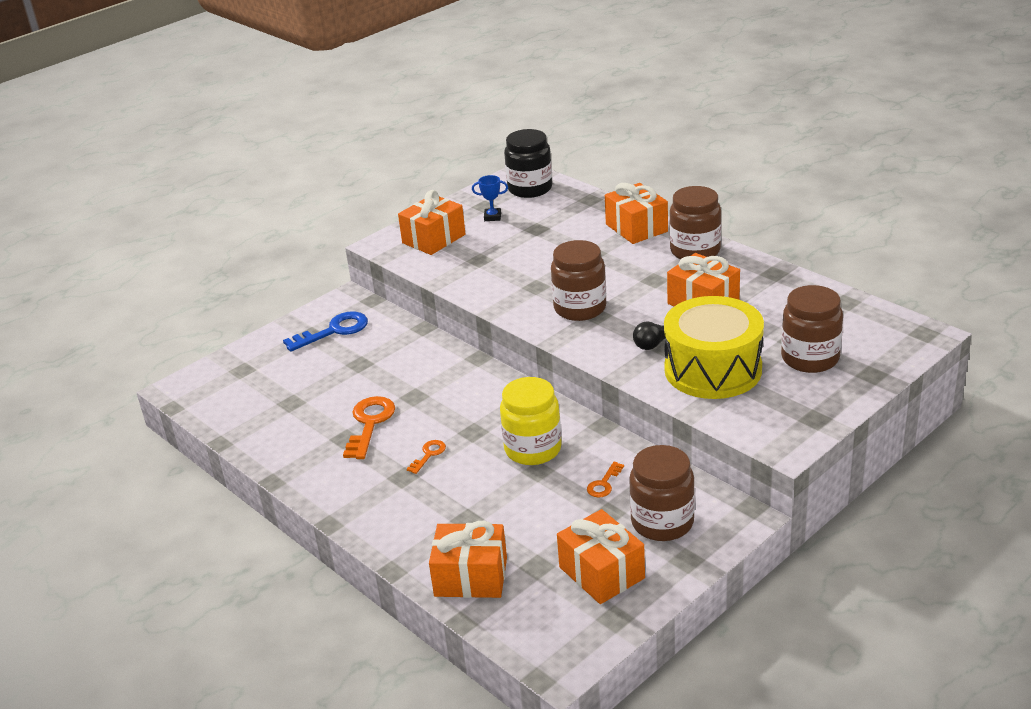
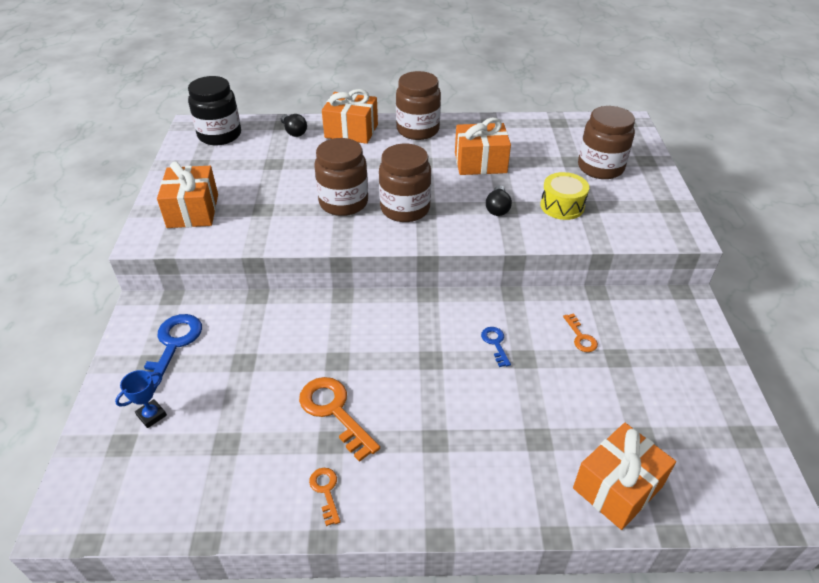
camera: 50 degrees left, 10 degrees up
(428, 454) = (426, 404): orange key -> orange key (325, 491)
(492, 217) = (221, 170): blue trophy -> blue trophy (151, 415)
(533, 449) = (495, 343): yellow jar -> blue key
(589, 209) = (294, 132): none -> black light bulb
(601, 573) = (685, 407): orange gift -> none
(662, 522) = (656, 339): brown jar -> brown jar (343, 202)
(713, 370) = (562, 206): yellow drum -> yellow drum, size x0.52

